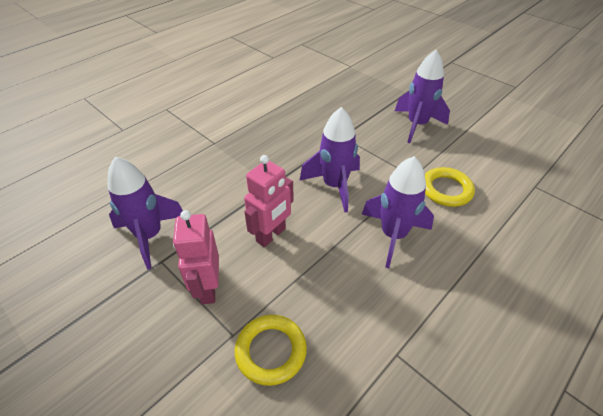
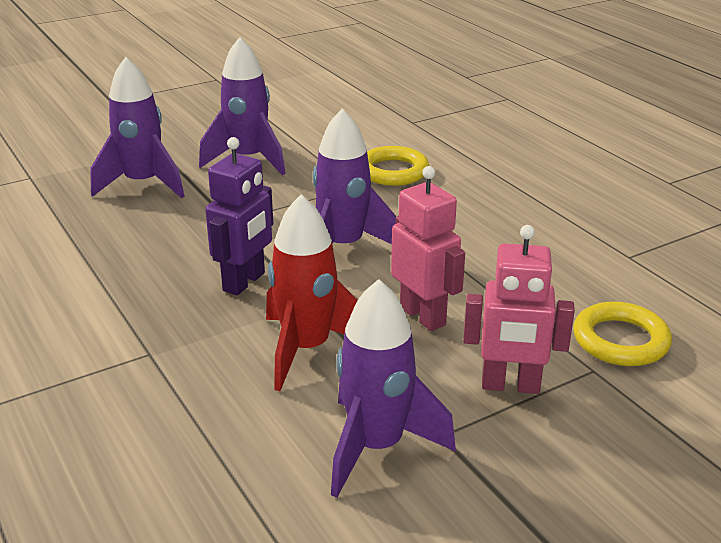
camera: 75 degrees left, 15 degrees down
(227, 193) = (306, 349): none -> red rocket
(282, 156) = (244, 282): none -> purple robot
(393, 235) = (458, 222): purple rocket -> purple rocket (143, 184)

